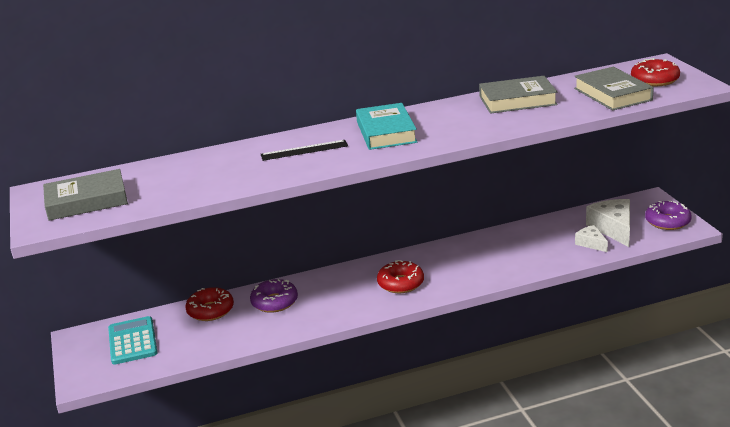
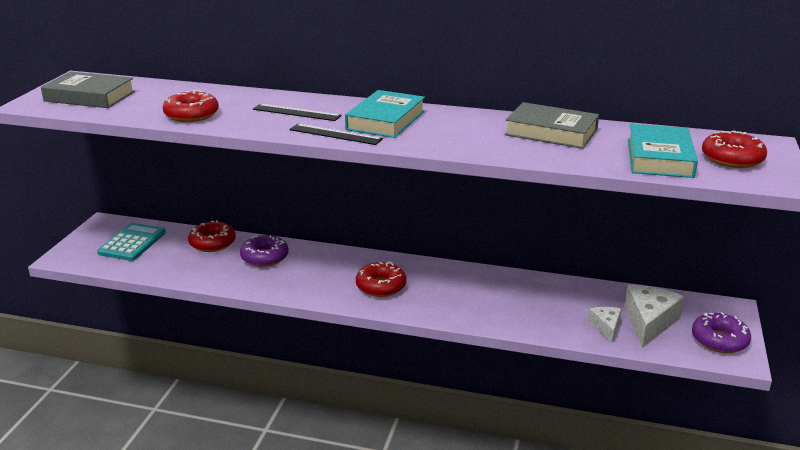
camera: 30 degrees right, 0 degrees up
(218, 183) = (191, 115): none -> red donut
(368, 155) = (335, 134): none -> black ruler
(612, 94) = (659, 158): grey book -> turquoise book

